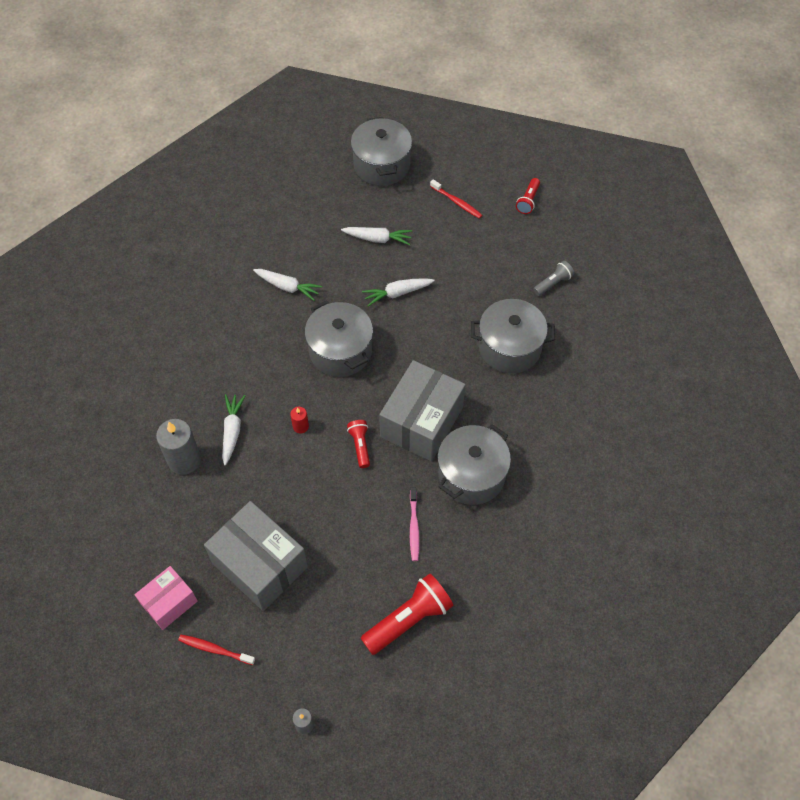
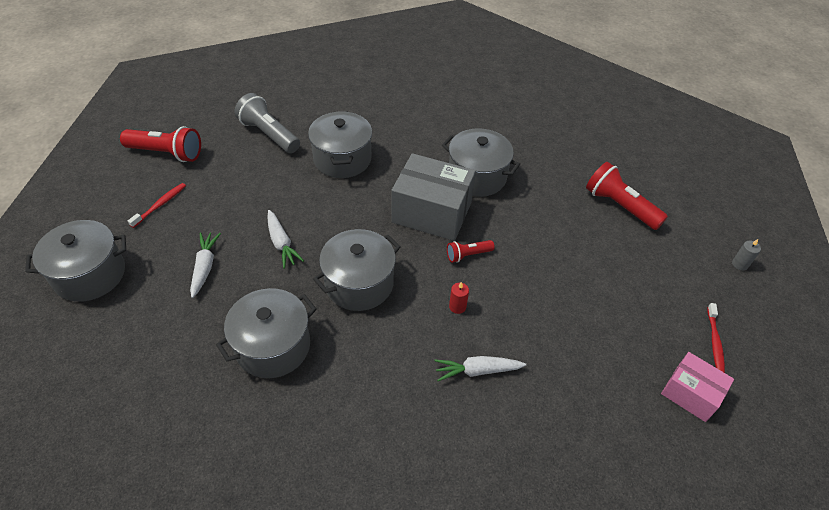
camera: 100 degrees left, 10 degrees down
(184, 460) = (526, 414): grey candle -> none
(260, 565) = (617, 319): grey box -> none
(287, 287) = (273, 346): white carrot -> grey pot
(414, 527) = (537, 209): pink toothbrush -> none
(528, 201) = (166, 153): red flashlight -> red flashlight, size x1.85
(553, 283) = (269, 134): grey flashlight -> grey flashlight, size x1.85

